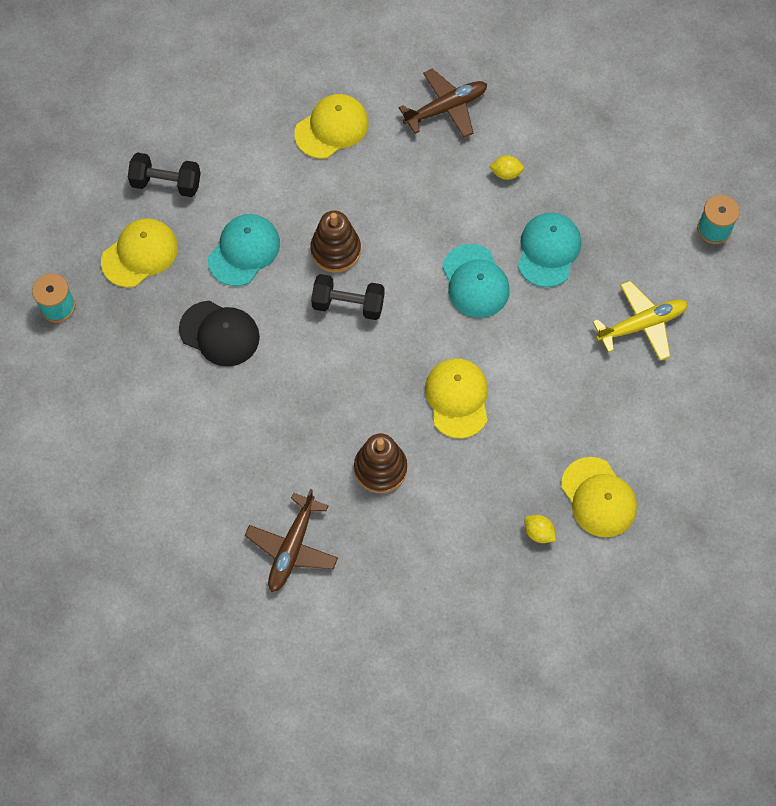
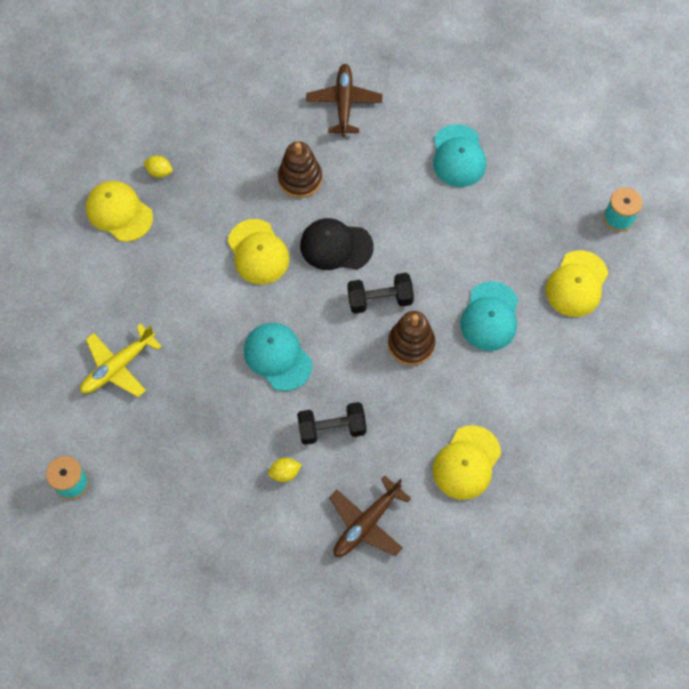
camera: 160 degrees right, 0 degrees up
(166, 183) = (589, 355): black dumbbell -> black dumbbell (332, 428)
(220, 333) = (475, 240): black cap -> black cap (336, 246)
(548, 250) = (221, 408): turquoise cap -> turquoise cap (458, 156)

